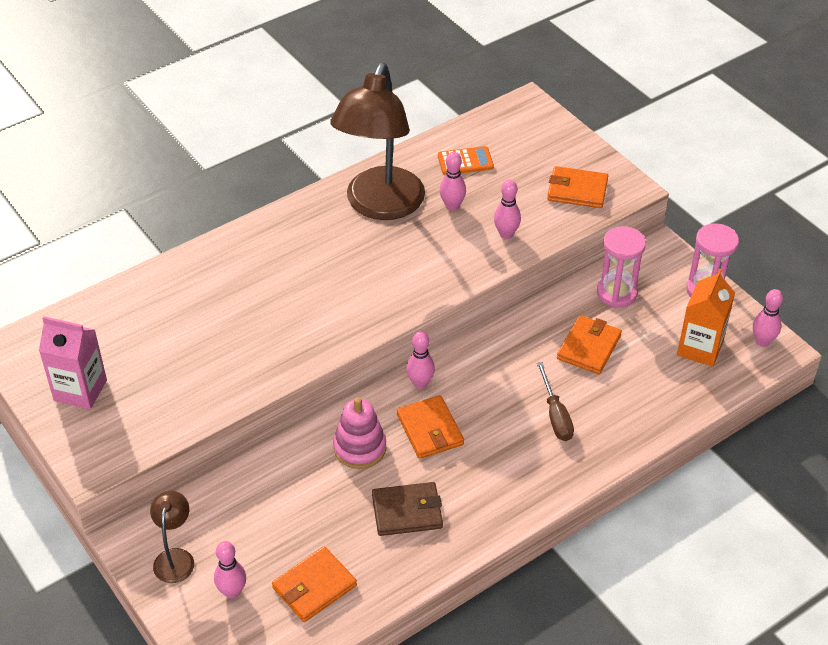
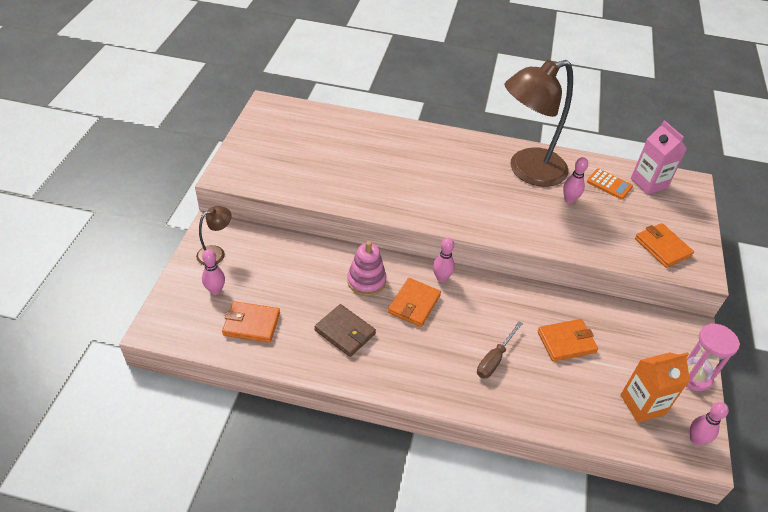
camera: 45 degrees right, 0 degrees up
(80, 390) = (267, 142): pink carton -> pink carton (649, 183)
(506, 234) = (582, 236): pink bowling pin -> none
(616, 293) = (626, 328): pink hourglass -> none

